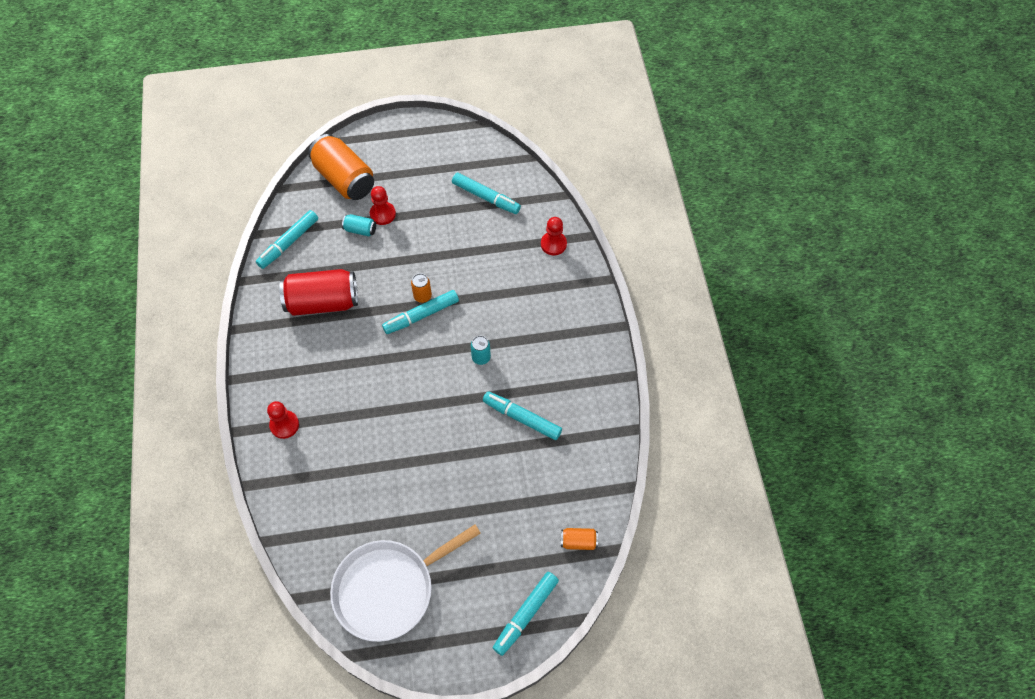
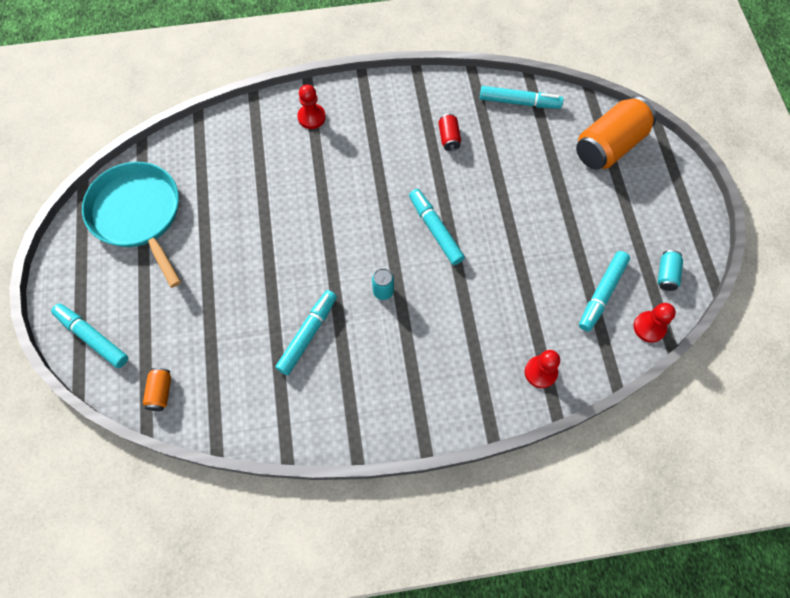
camera: 90 degrees right, 5 degrees up
(288, 243) = (519, 102): turquoise marker -> turquoise marker turned 150 degrees clockwise
(322, 302) = (449, 138): red can -> red can, size x0.45
(360, 230) = (542, 165): turquoise can -> turquoise can (666, 275)
(383, 214) = (565, 186): red pawn -> red pawn (649, 327)
(389, 589) = (138, 214): white pan -> turquoise pan
(422, 296) = (460, 230): orange can -> none

